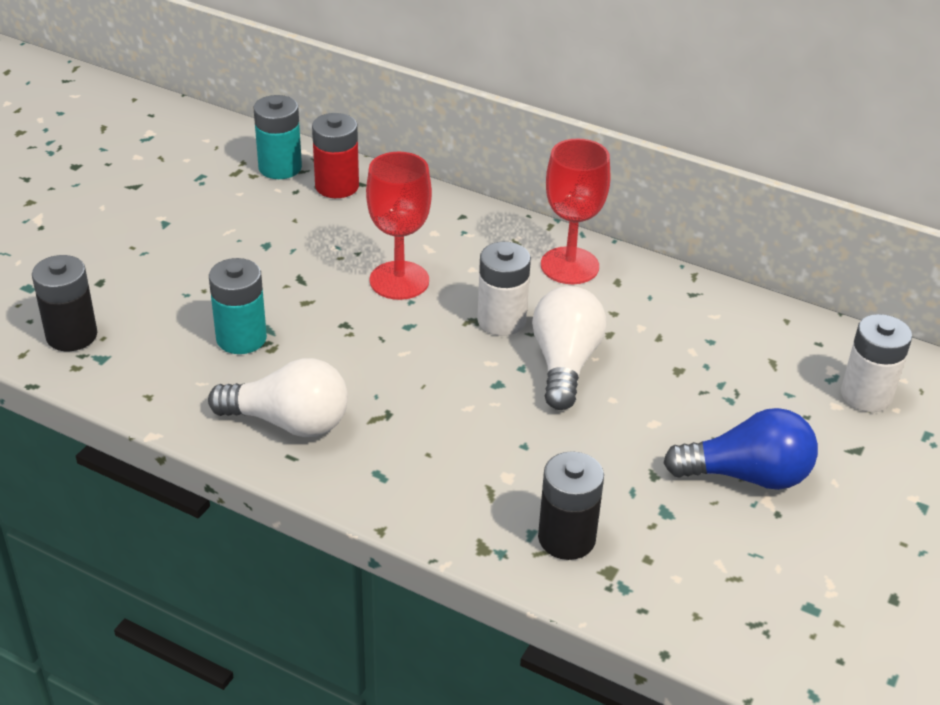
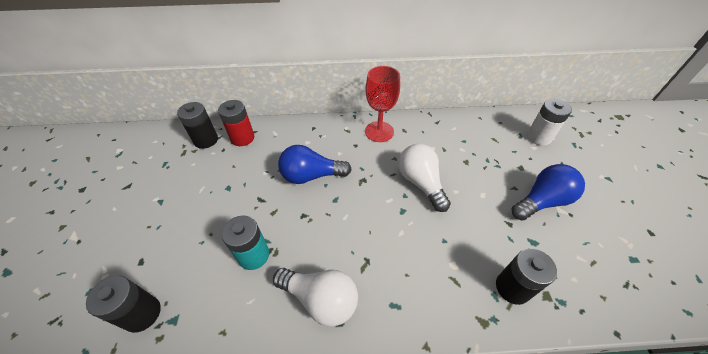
camera: 30 degrees left, 10 degrees up
(280, 167) = (206, 140): turquoise battery -> black battery
(289, 422) = (320, 299): white light bulb -> white light bulb turned 45 degrees clockwise
(399, 280) = (311, 176): red goblet -> blue light bulb
(501, 320) = (375, 174): white battery -> none

